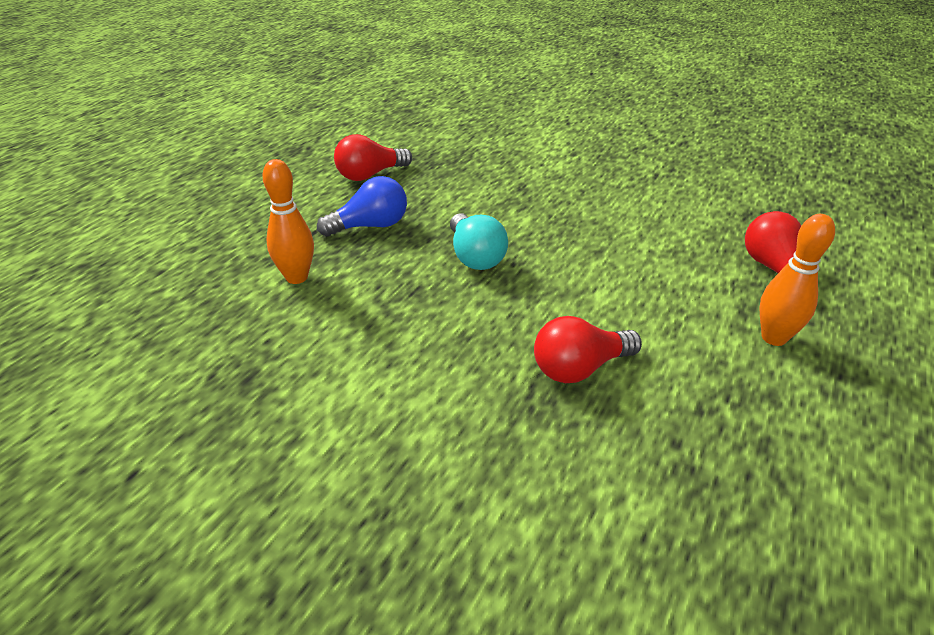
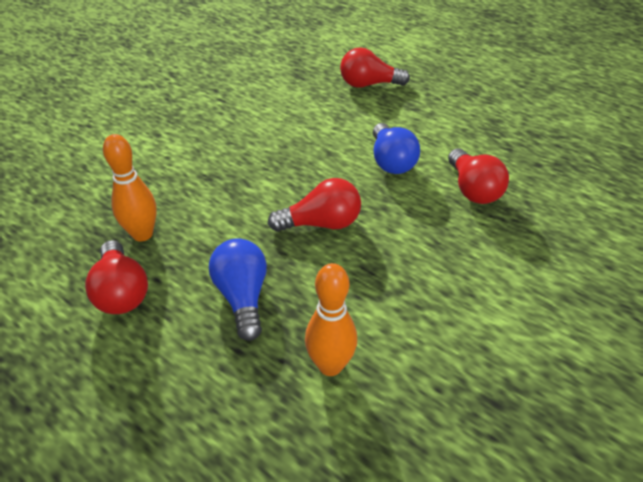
camera: 80 degrees left, 5 degrees up
(475, 256) = (321, 224): turquoise light bulb -> red light bulb
(605, 297) = (391, 161): none -> blue light bulb
(773, 338) = (441, 105): orange bowling pin -> orange bowling pin (142, 234)

